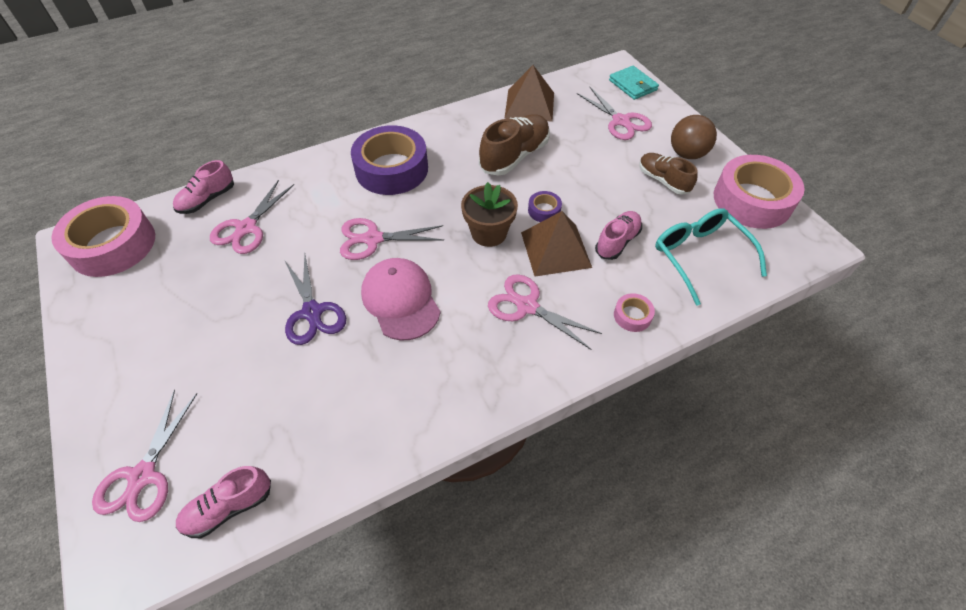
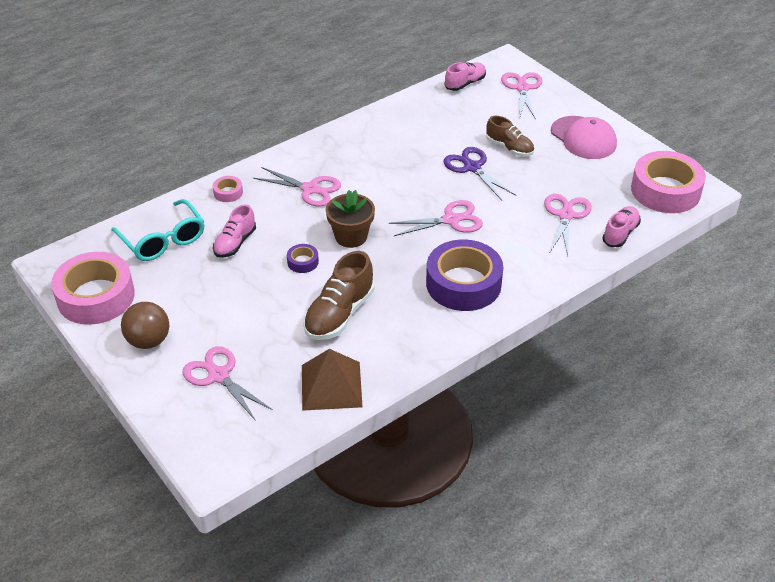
camera: 170 degrees right, 10 degrees down
(400, 300) = (409, 182): pink cap -> pink cap (583, 138)
(555, 249) = (290, 231): brown pyramid -> none
(633, 85) = (196, 437): turquoise wallet -> none
(663, 180) = (182, 306): brown shoe -> brown shoe (509, 148)

